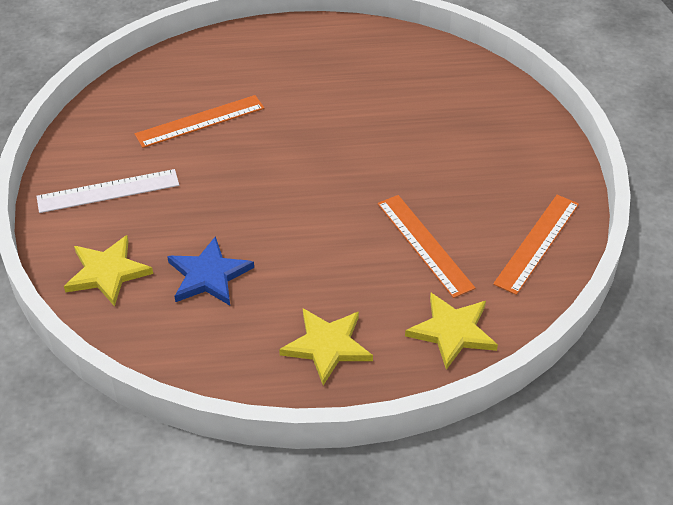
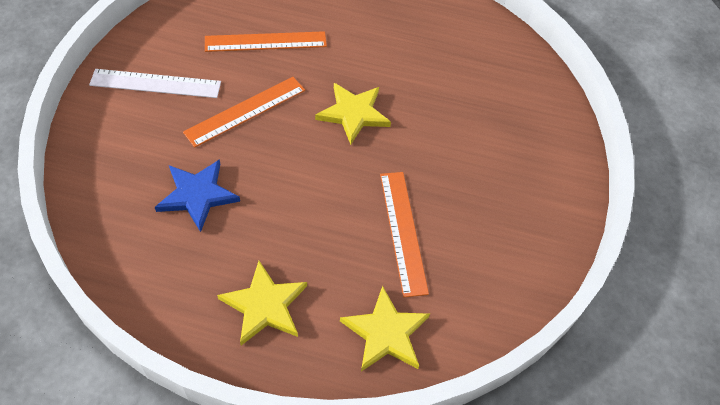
camera: 15 degrees right, 10 degrees up
(107, 272) = (114, 162): yellow star -> yellow star (353, 113)
(537, 243) = (510, 267): orange ruler -> orange ruler (246, 111)

